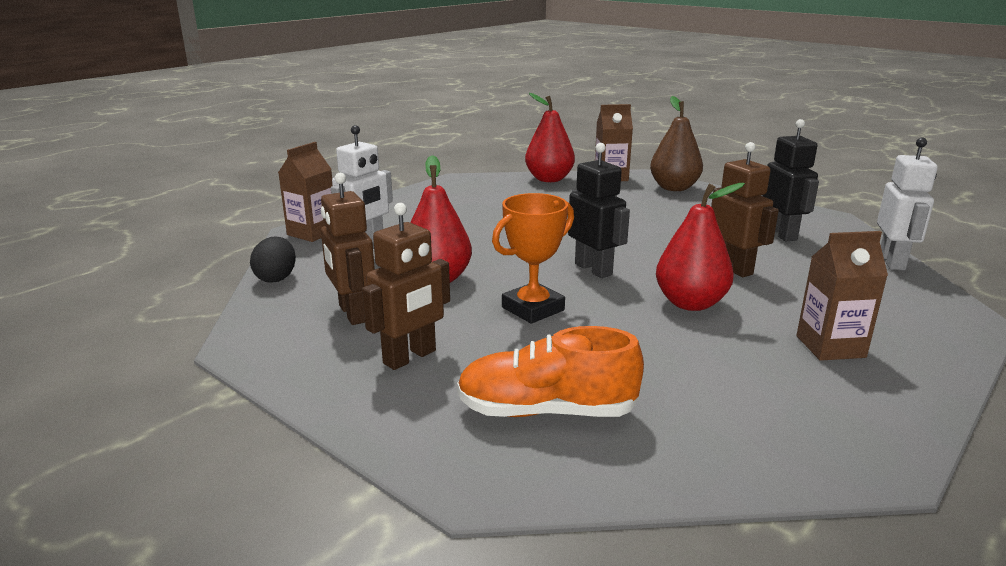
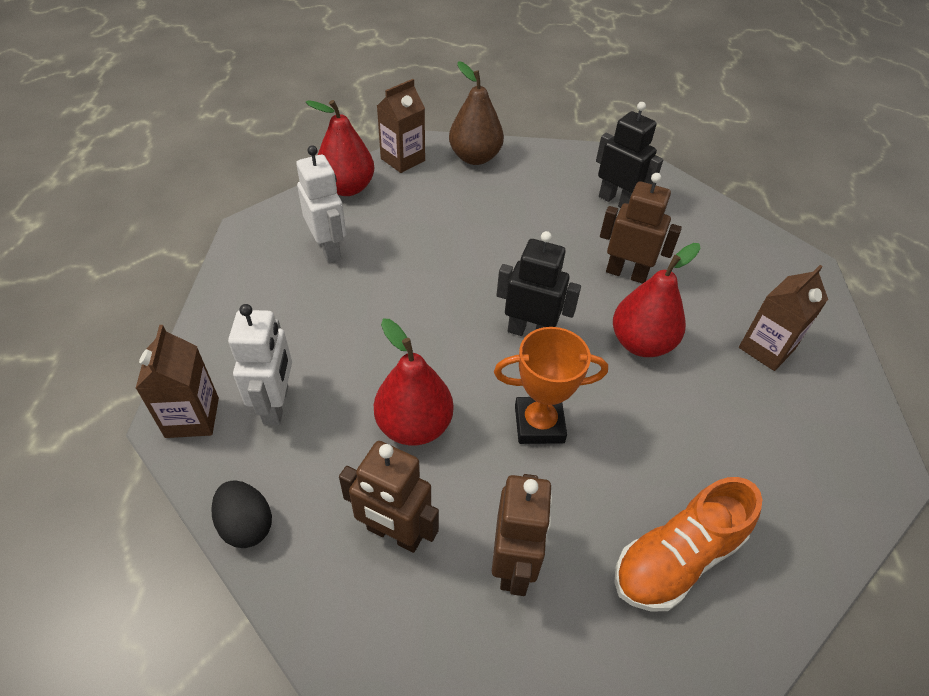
camera: 40 degrees left, 25 degrees up
(533, 309) = (539, 424): orange trophy -> orange trophy turned 75 degrees clockwise
(892, 262) = (714, 208): white robot -> white robot (329, 249)

